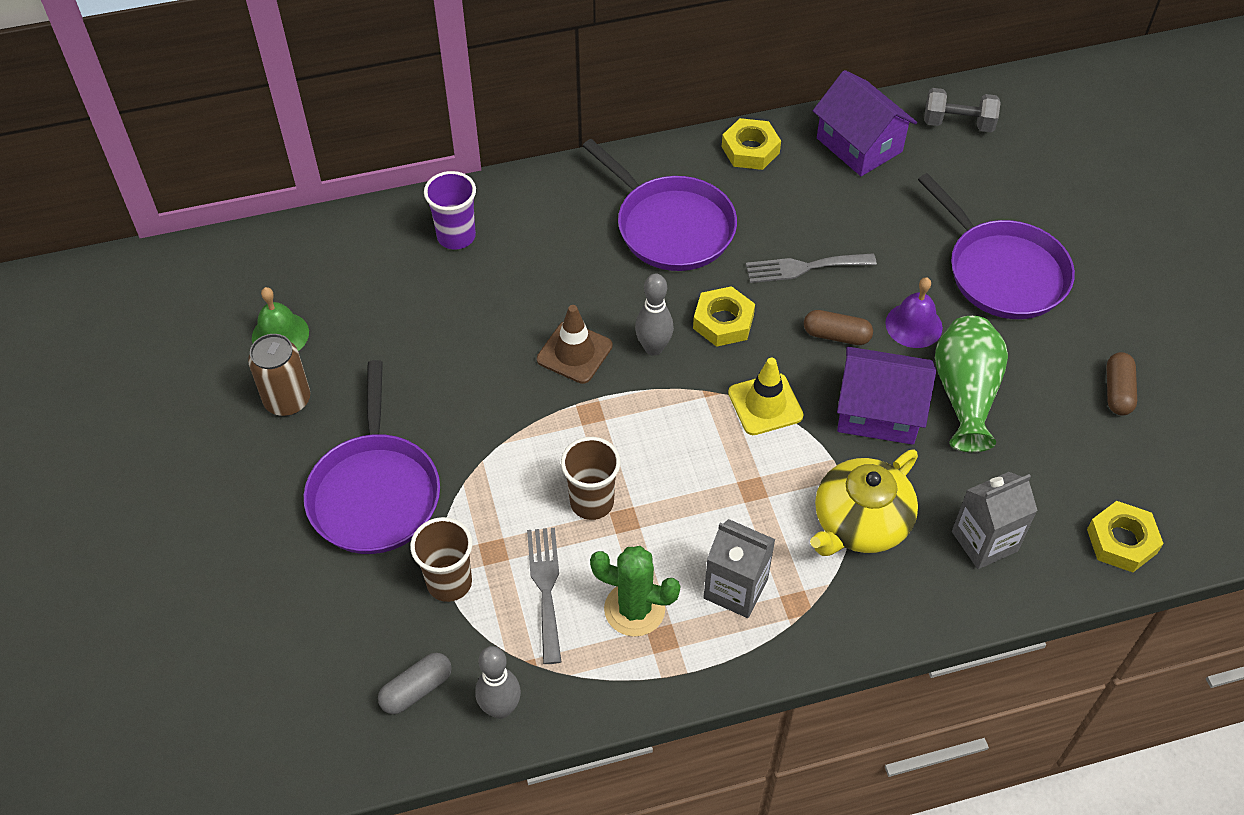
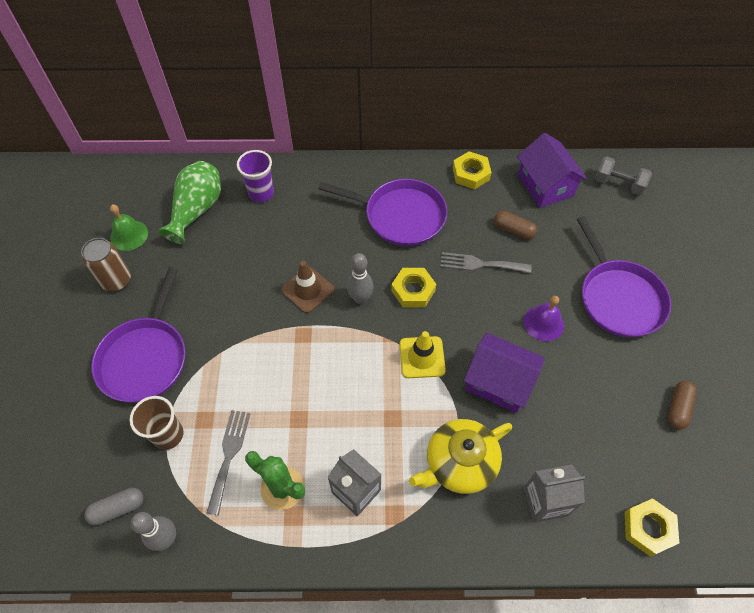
camera: 15 degrees right, 5 degrees up
(592, 502) = (281, 400): brown cup -> none
(671, 227) = (400, 216): purple pan -> purple pan turned 45 degrees counterclockwise
(836, 335) = (487, 318): brown capsule -> brown capsule (513, 230)
(965, 394) = (564, 383): green vase -> green vase (196, 210)

